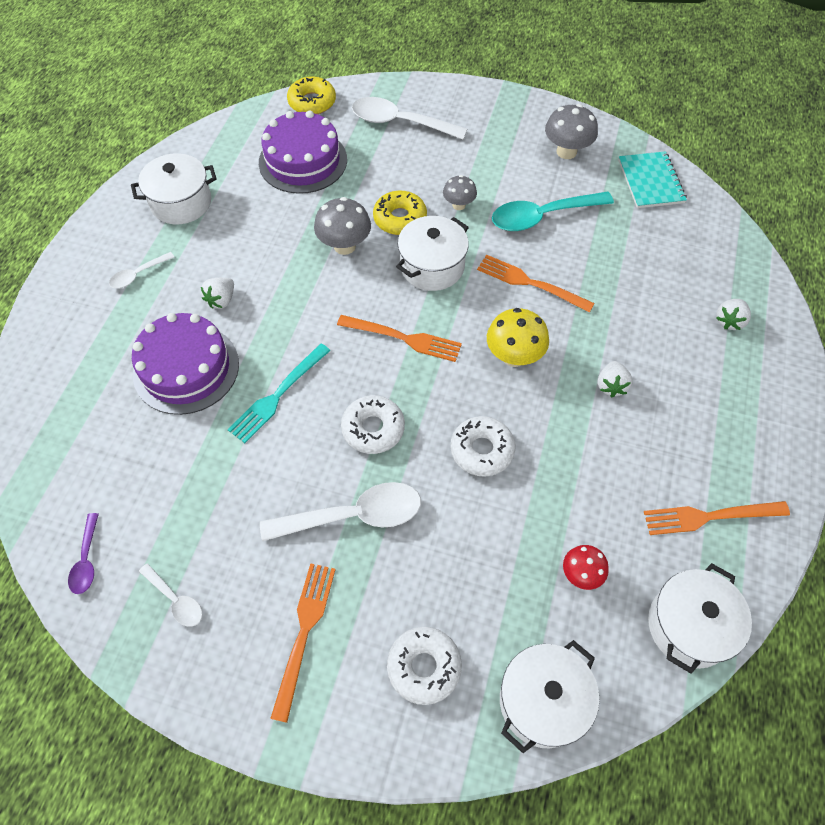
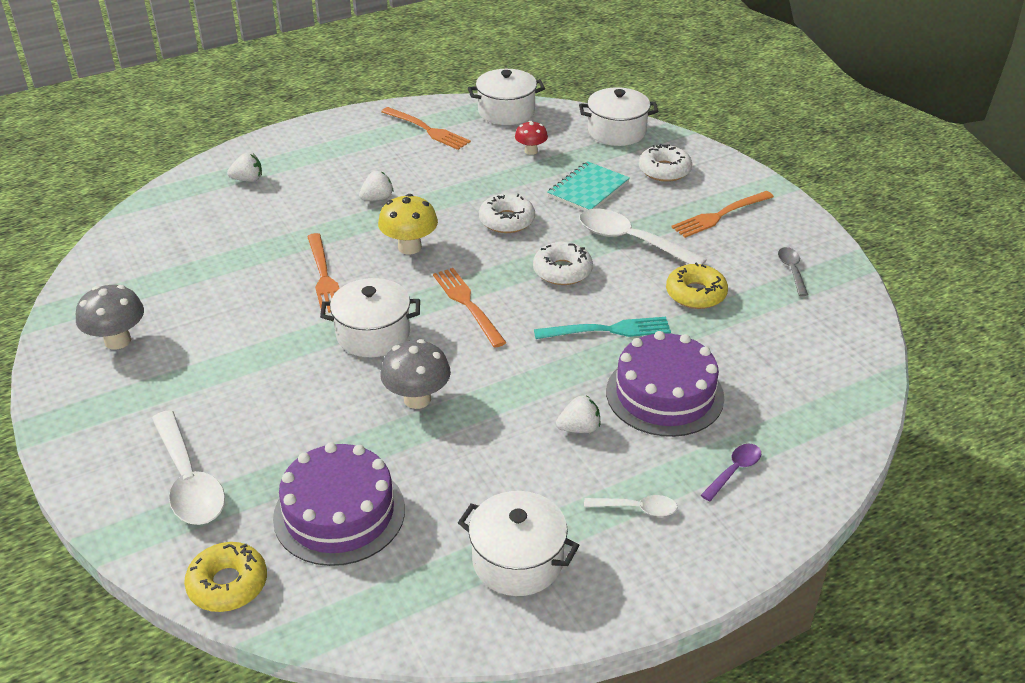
camera: 135 degrees left, 20 degrees down
(86, 560) = (844, 323): purple spoon -> purple spoon (734, 471)
(176, 600) = (792, 270): white spoon -> grey spoon
(400, 219) = (339, 388): yellow donut -> yellow donut (695, 294)
(459, 205) = (275, 363): grey mushroom -> none
(542, 216) = (233, 309): turquoise spoon -> none
(650, 181) = (113, 275): turquoise notebook -> turquoise notebook (588, 189)

